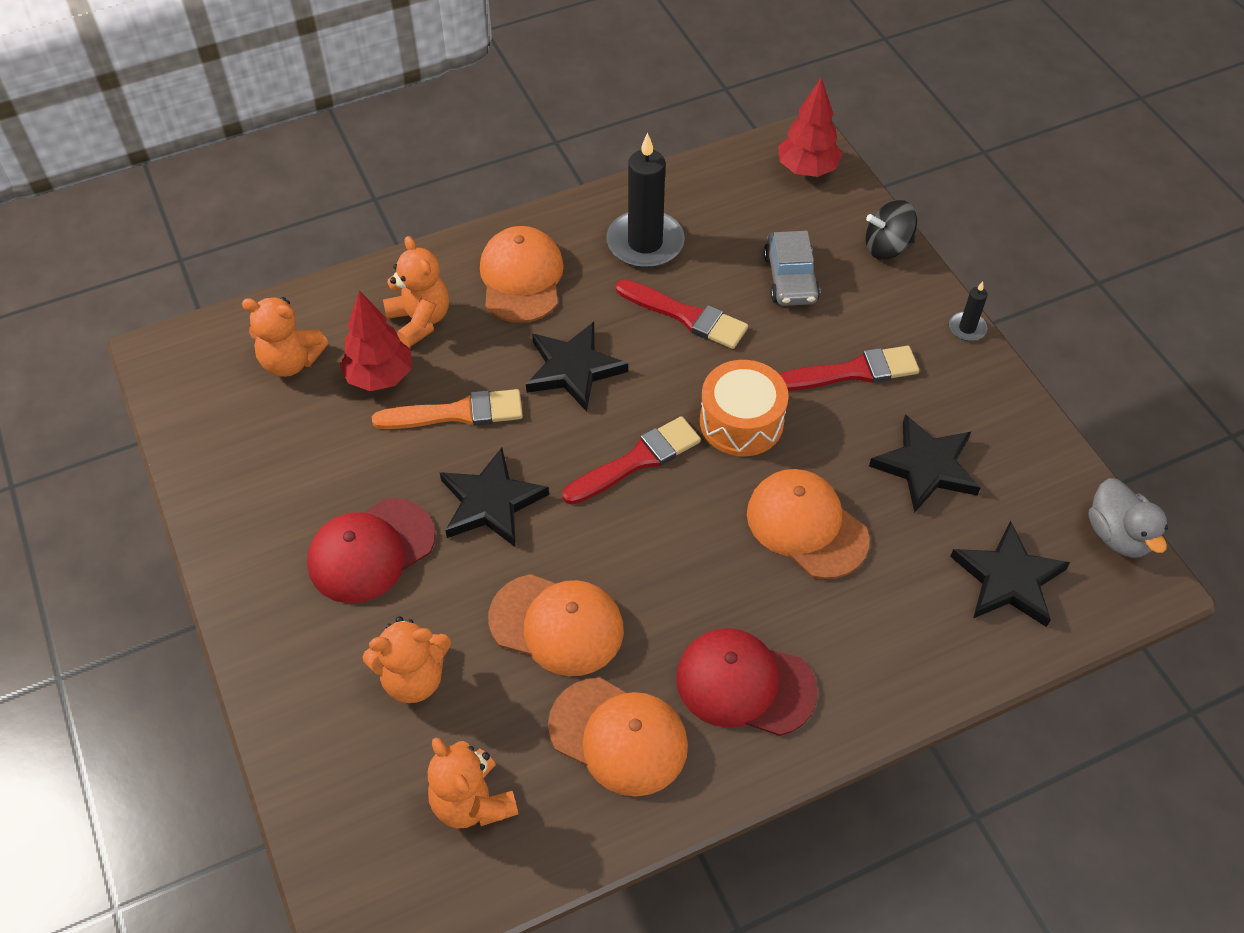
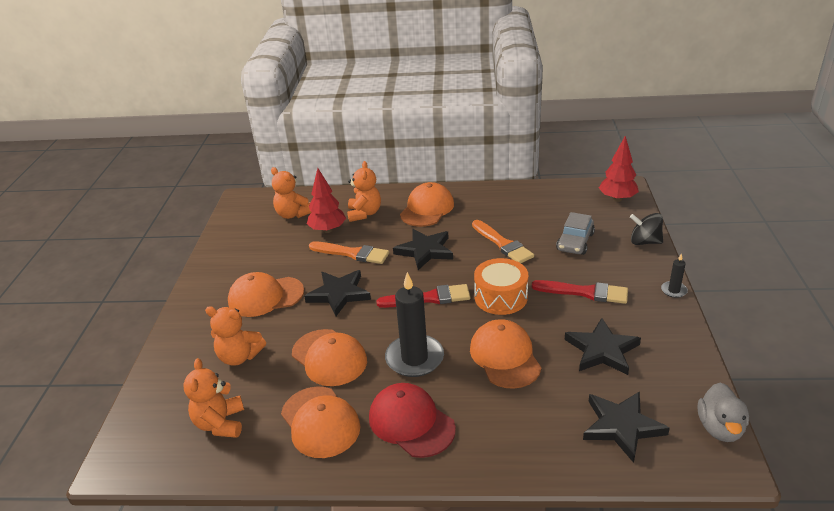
camera: 30 degrees right, 20 degrees down
(371, 550) = (265, 296): red cap -> orange cap
(645, 243) = (502, 209): black candle -> black candle (414, 358)
(686, 316) = (503, 244): red brush -> orange brush

